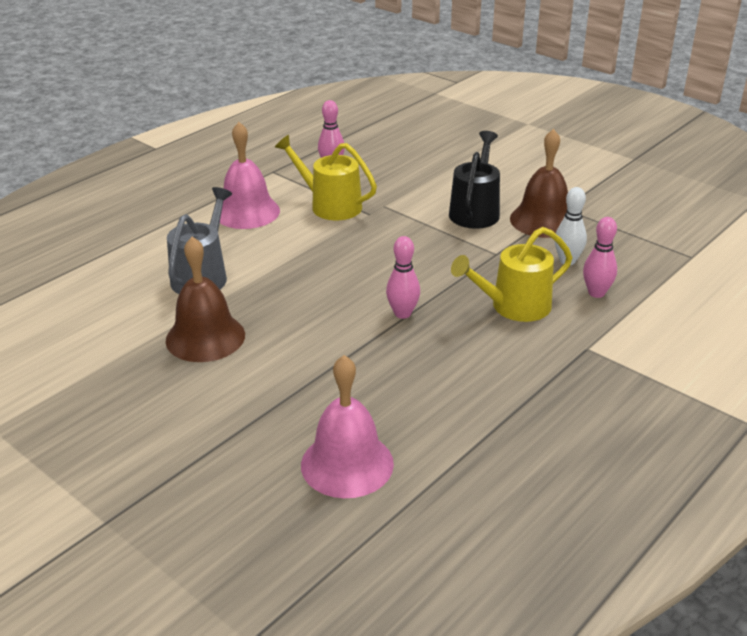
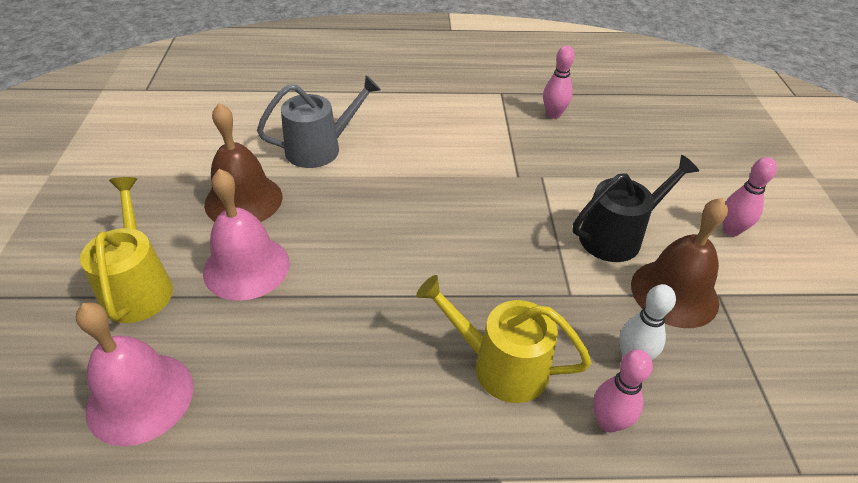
camera: 45 degrees right, 10 degrees up
(247, 212) = (430, 115): pink bell -> pink bell (246, 267)
(330, 205) = (498, 149): yellow watering can -> yellow watering can (138, 287)
(402, 313) = (397, 291): pink bowling pin -> pink bowling pin (731, 230)

